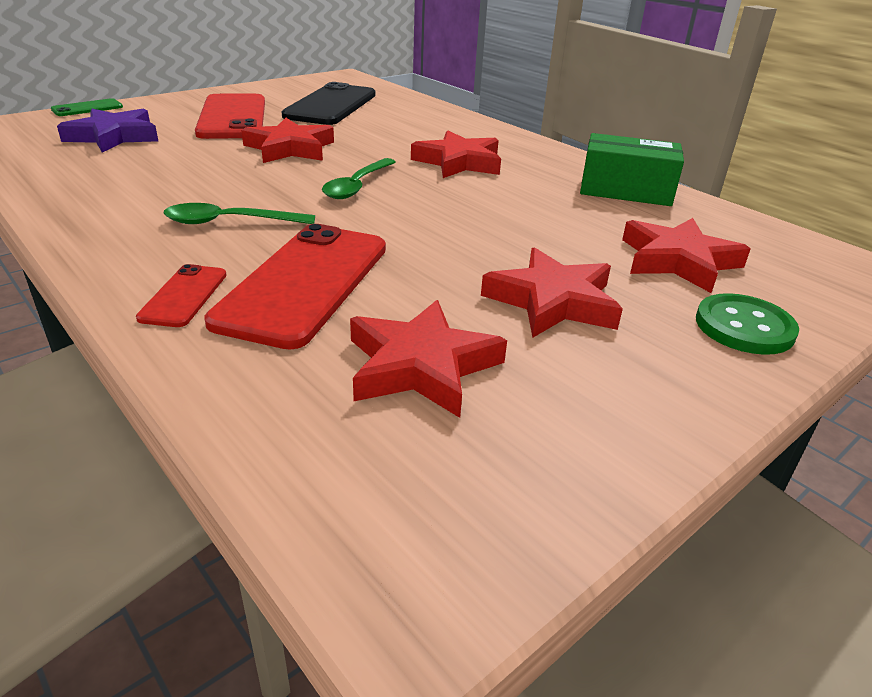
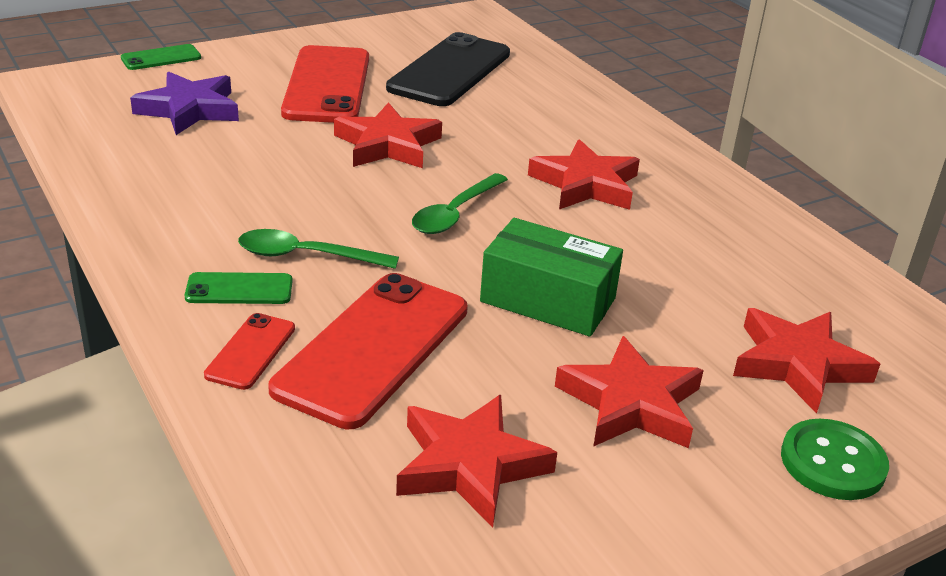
camera: 10 degrees right, 0 degrees up
(168, 250) = (239, 289): none -> green phone
(625, 190) = (779, 249): green box -> green box (548, 300)

